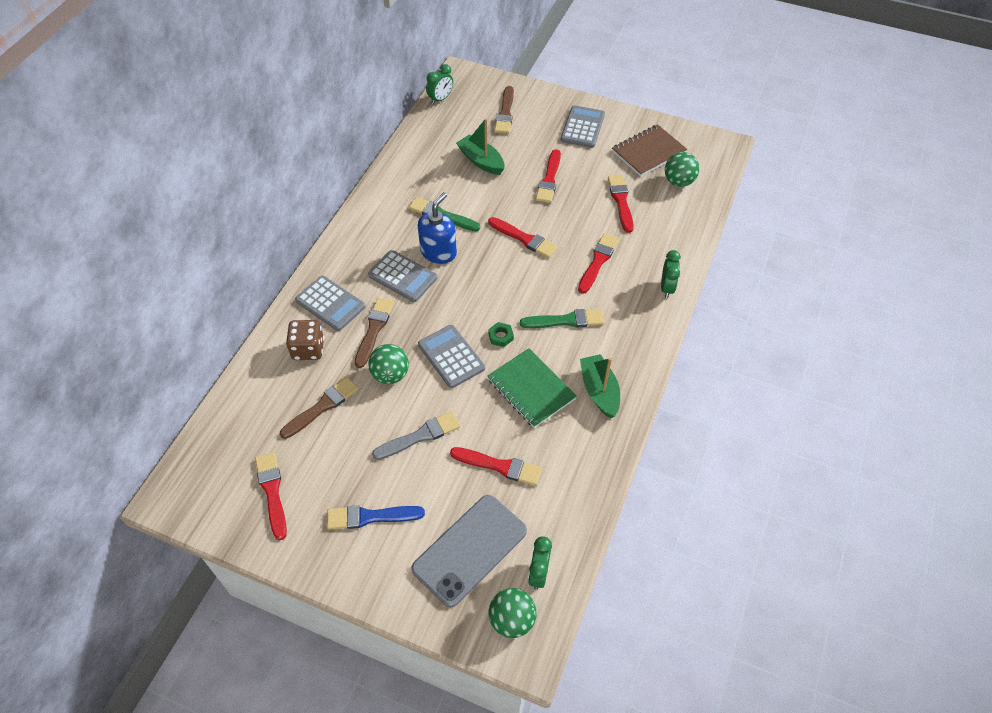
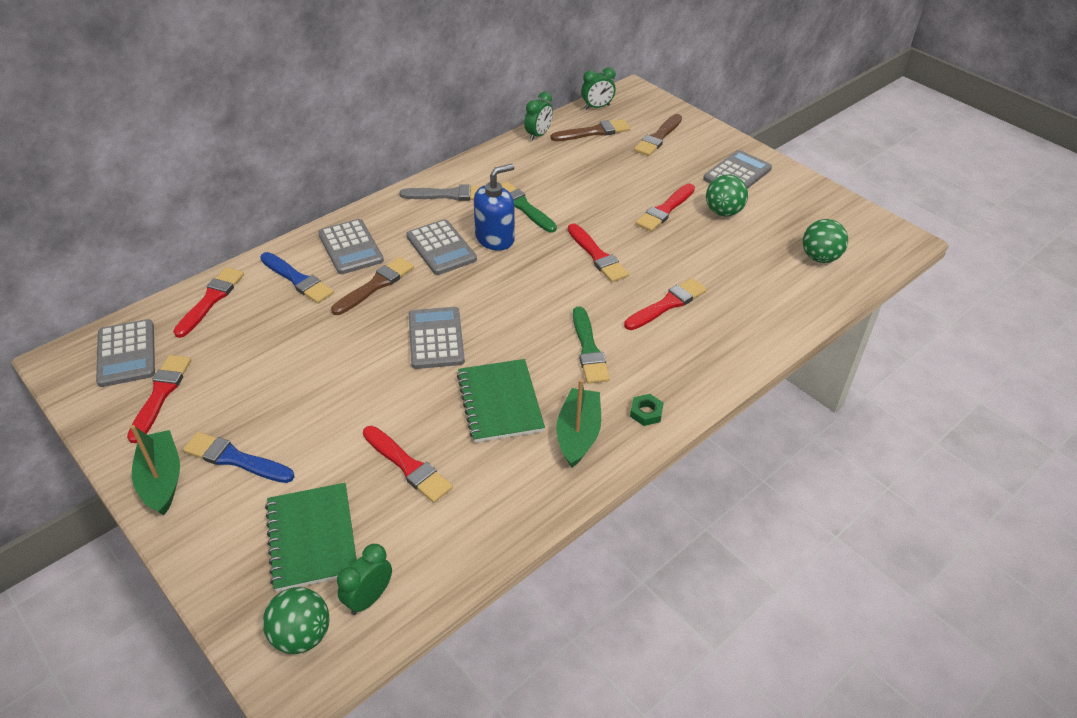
camera: 25 degrees right, 10 degrees down
(216, 470) = (126, 353): none -> grey calculator
(308, 349) = (297, 280): brown dice -> blue brush
(322, 407) = (270, 336): brown brush -> brown brush (593, 132)
(390, 374) = (360, 332): green ball -> green ball (723, 212)
(420, 436) = (346, 401): grey brush -> grey brush (449, 195)
(470, 550) = (312, 538): grey phone -> green notebook
(481, 161) = (601, 172): green boat -> green boat (161, 480)
(501, 336) = (504, 338): green nut -> green nut (646, 412)
(566, 320) = (588, 349): green brush -> green brush turned 60 degrees clockwise
(621, 201) = (735, 255): red brush -> red brush (211, 300)
(648, 152) = (801, 218): brown notebook -> none
(667, 288) = (734, 358): green clock -> green clock (538, 135)

